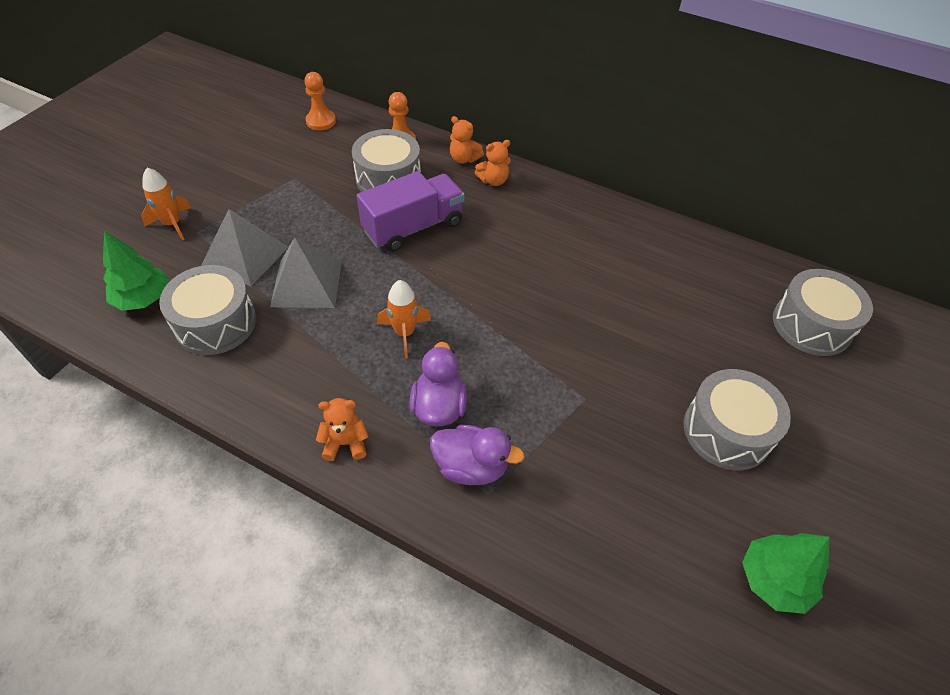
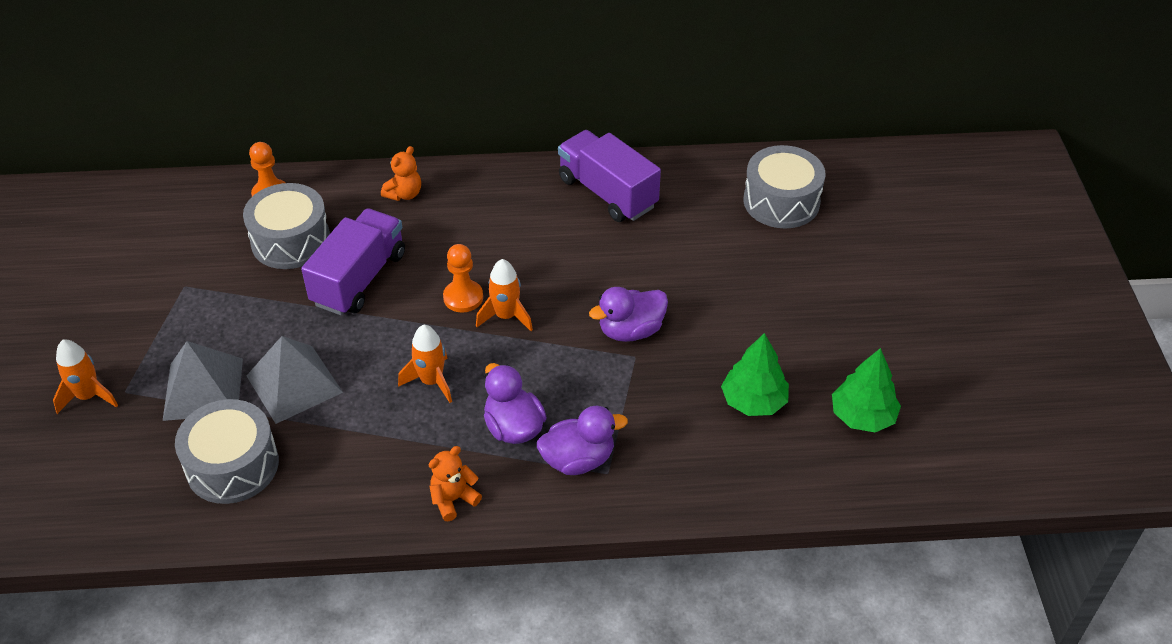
camera: 30 degrees left, 5 degrees down
(143, 298) = (130, 482): green tree -> green tree (753, 401)
(321, 121) = (158, 211): orange pawn -> orange pawn (463, 297)
(464, 159) = (355, 184): orange teddy bear -> none
(501, 309) = (506, 316): none -> orange rocket
(596, 373) = (630, 330): none -> purple duck
(655, 248) = (607, 193): none -> purple truck
(727, 431) = (765, 324): grey drum -> none

